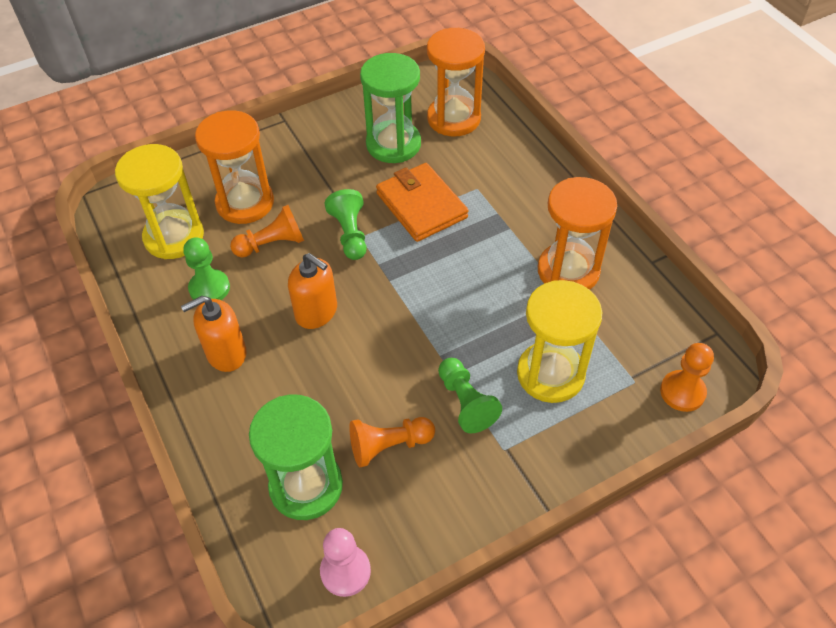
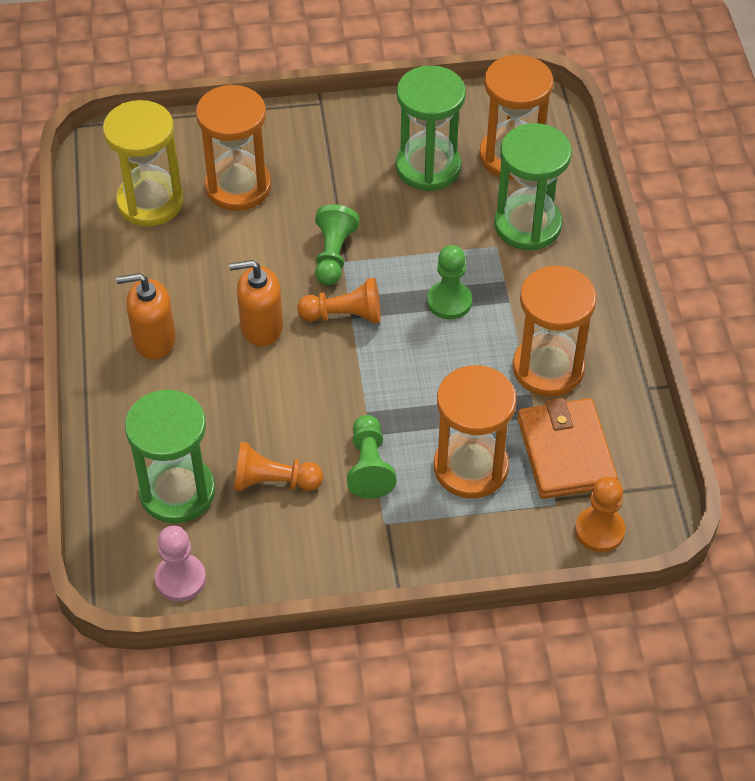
camera: 20 degrees right, 0 degrees up
(209, 288) = (164, 268): green pawn -> green pawn (449, 301)
(272, 244) = (247, 241): orange pawn -> orange pawn (344, 315)
(316, 312) = (261, 327): orange soap dispenser -> orange soap dispenser turned 120 degrees clockwise
(421, 205) = (425, 247): orange wallet -> orange wallet (565, 452)
(493, 165) = (527, 225): none -> green hourglass
(550, 374) = (470, 467): yellow hourglass -> orange hourglass

